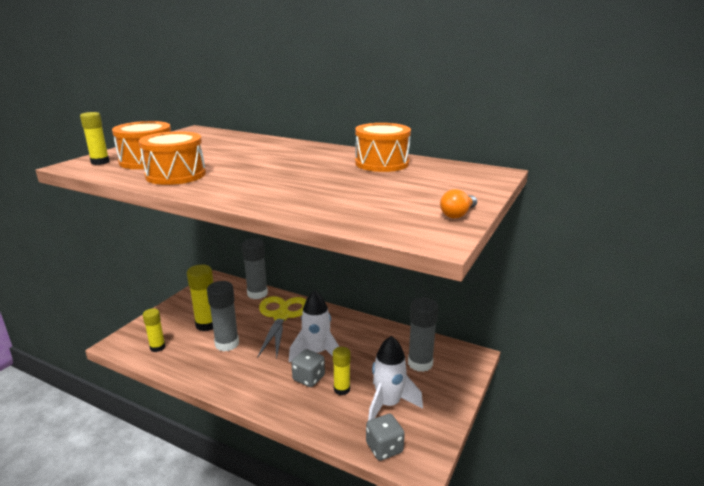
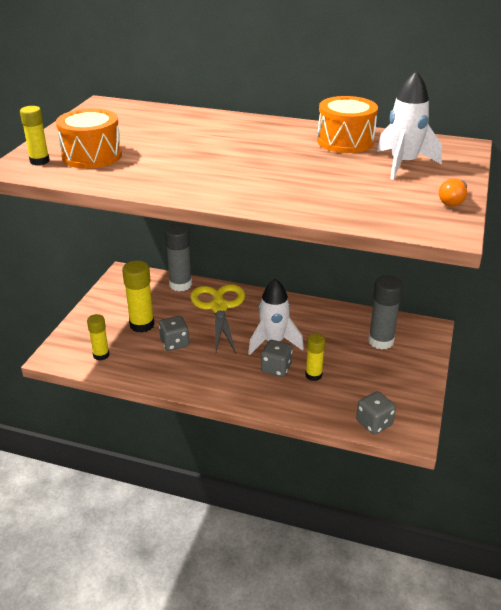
camera: 10 degrees left, 10 degrees up
(176, 175) = (141, 173): orange drum -> none
(227, 344) = (175, 343): grey glue stick -> grey dice
(388, 404) = (364, 384): white rocket -> white rocket (403, 164)

